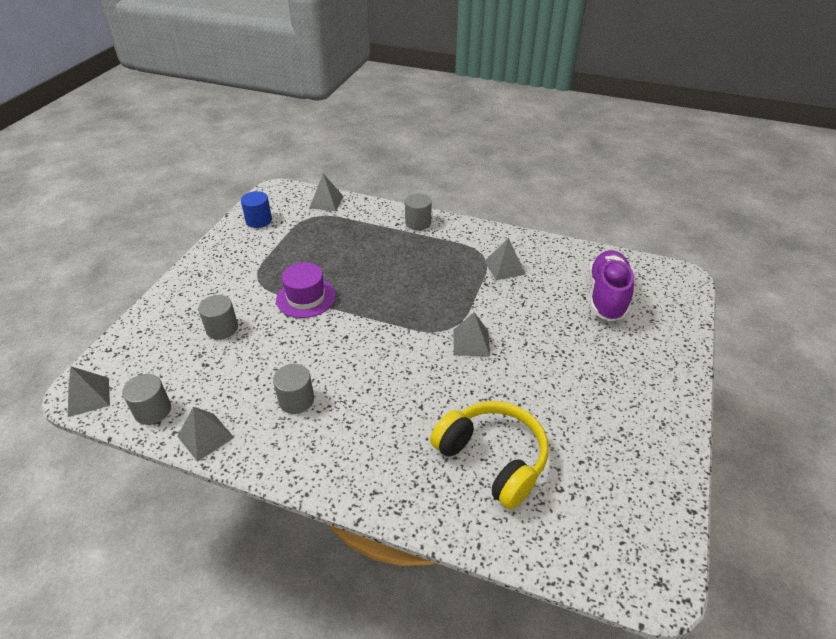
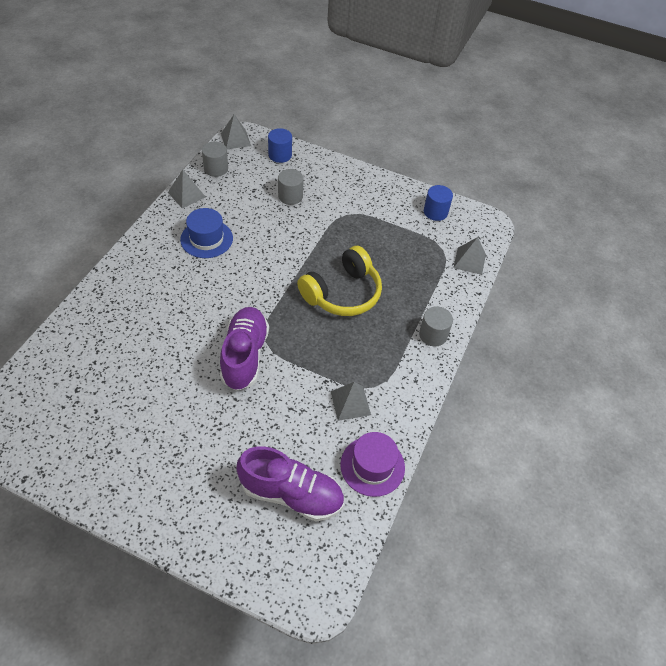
camera: 90 degrees right, 10 degrees up
(137, 345) = (280, 155): none -> blue cylinder
(296, 400) = (206, 239): grey cylinder -> blue hat
(306, 297) = (321, 244): purple hat -> purple hat (372, 466)
(471, 342) = (244, 355): grey pyramid -> purple shoe
(492, 459) = (117, 350): yellow headphones -> yellow headphones (342, 293)

